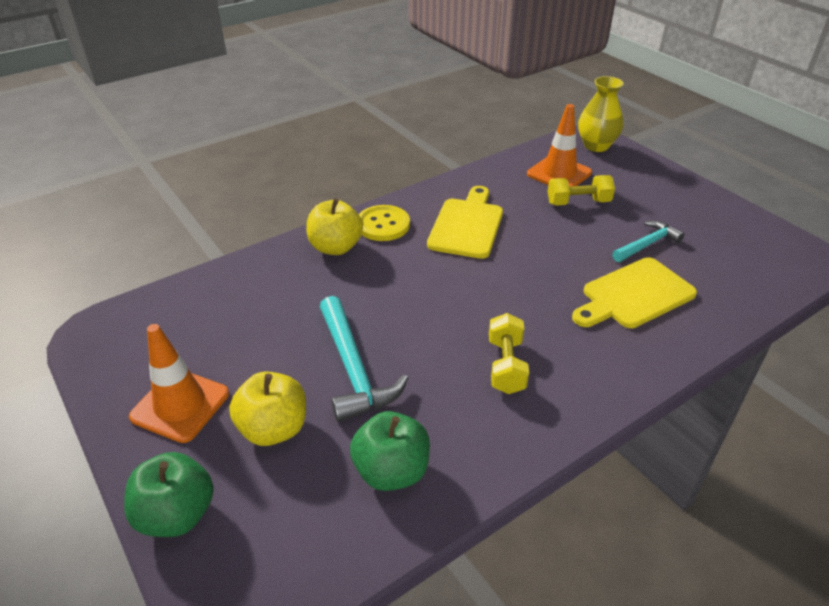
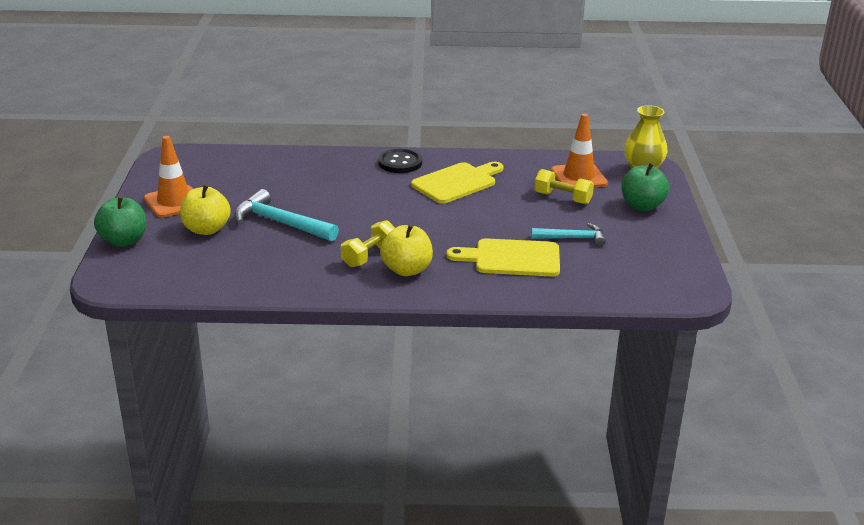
camera: 35 degrees right, 10 degrees down
(335, 247) = (352, 164): yellow apple -> yellow apple (407, 270)
(354, 369) = (280, 223): turquoise hammer -> turquoise hammer turned 105 degrees clockwise
(383, 225) = (400, 163): yellow button -> black button
(391, 471) = (241, 269): green apple -> green apple (642, 206)

